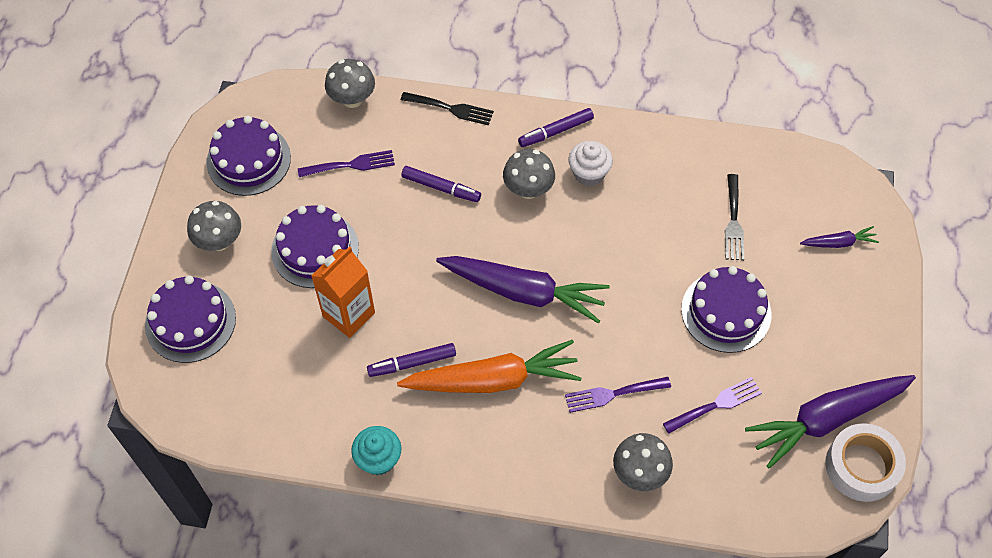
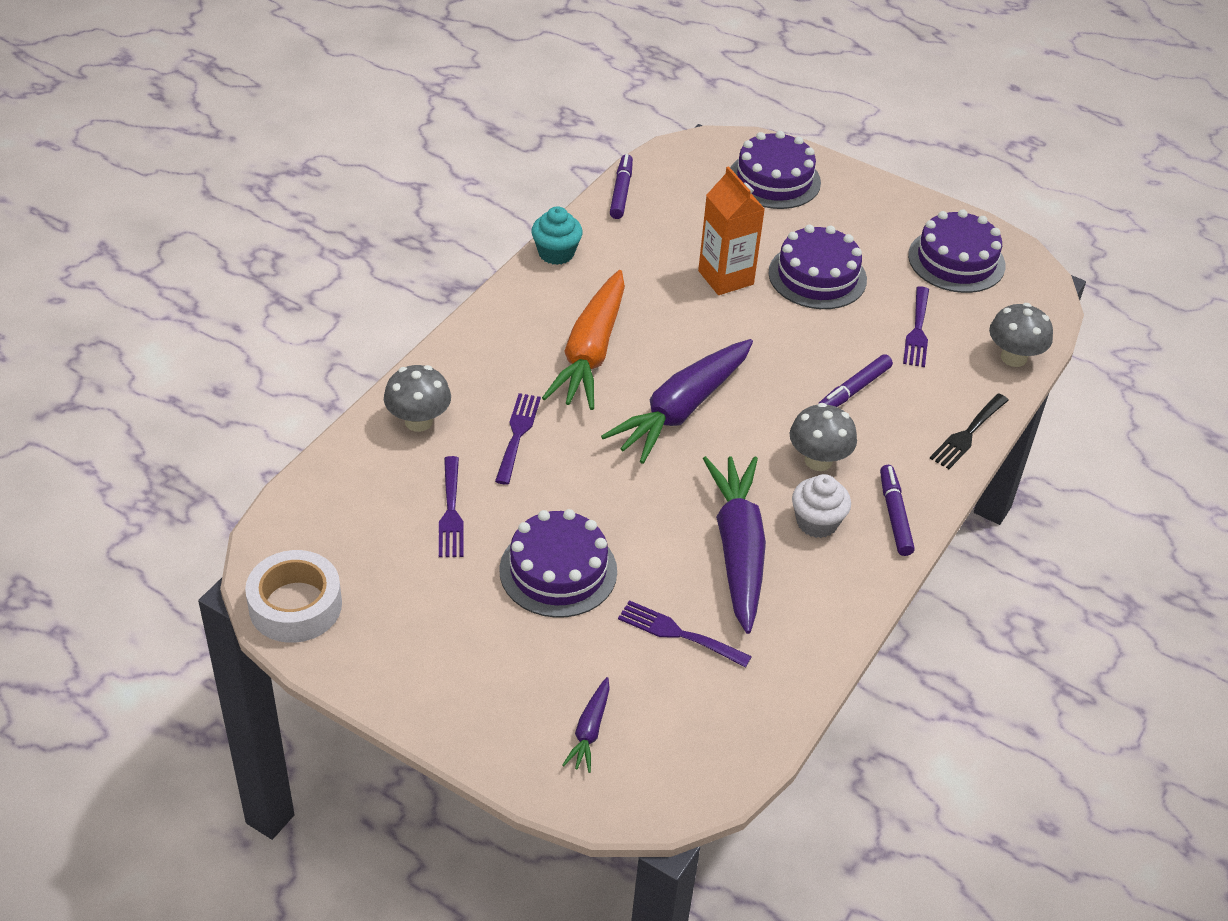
camera: 110 degrees right, 15 degrees down
(219, 241) = (859, 217): grey mushroom -> none
(412, 363) = (644, 303): purple marker -> purple marker (621, 192)
(733, 221) = (678, 633): black fork -> purple fork
(826, 419) = (370, 601): purple carrot -> purple carrot (738, 550)

